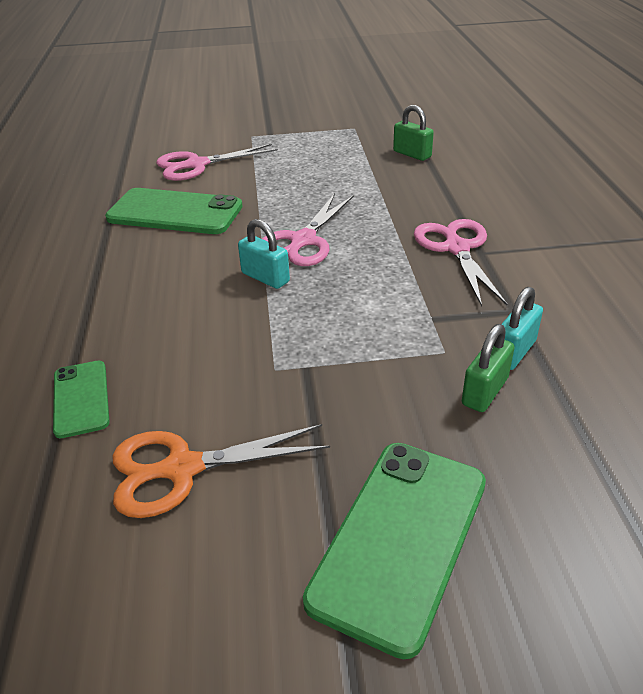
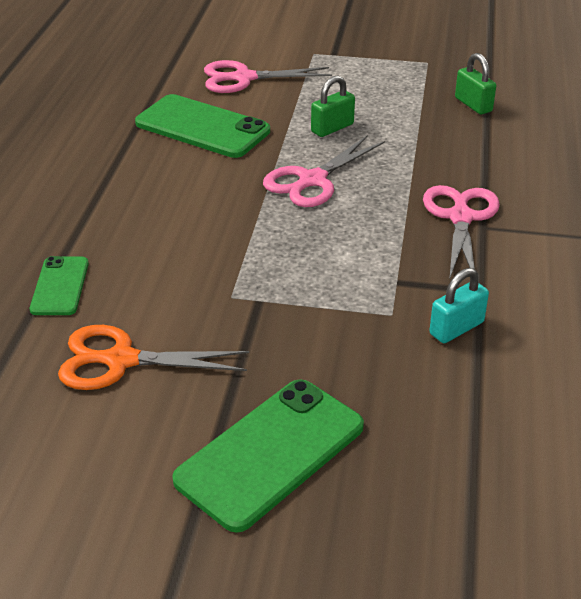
camera: 15 degrees right, 0 degrees up
(265, 277) = (260, 210): turquoise padlock -> none
(485, 391) = (408, 356): green padlock -> green padlock (332, 128)

